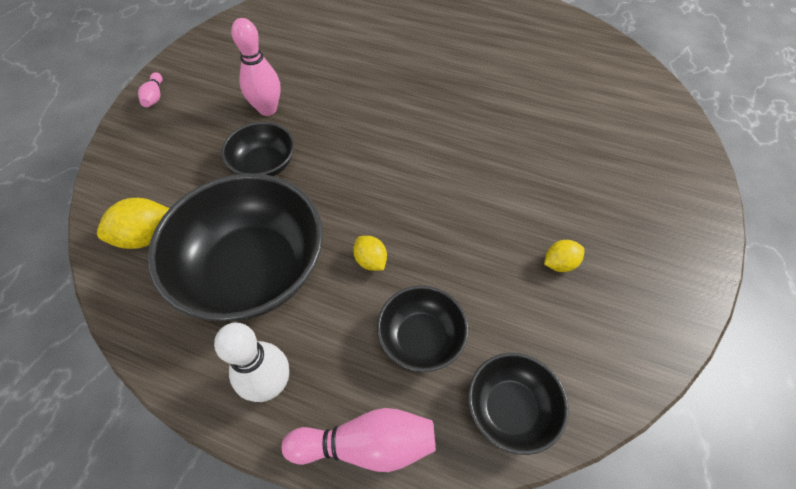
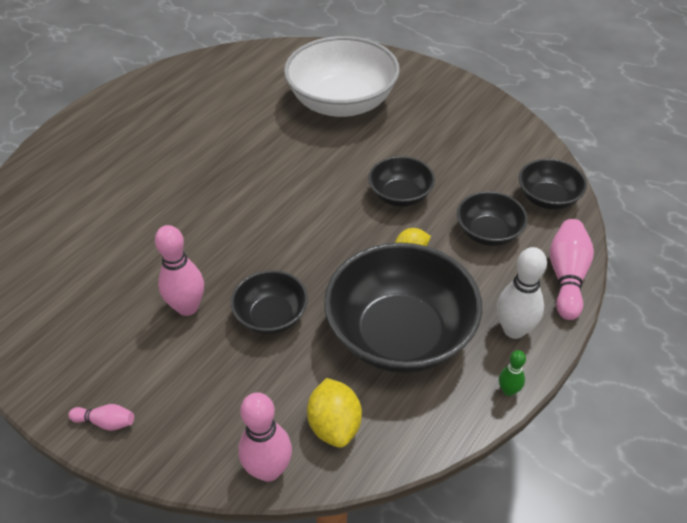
camera: 75 degrees left, 10 degrees down
(105, 200) = (269, 469): none -> pink bowling pin
(184, 386) = (508, 390): none -> green bowling pin
(455, 236) = (400, 195): none -> black bowl
(559, 263) = (440, 146): yellow lemon -> none
(590, 153) = (342, 103): none -> white bowl

